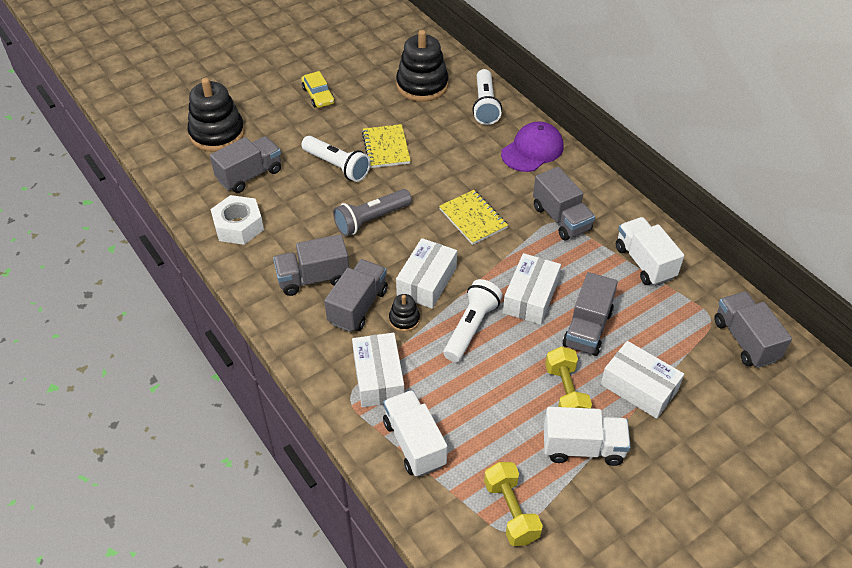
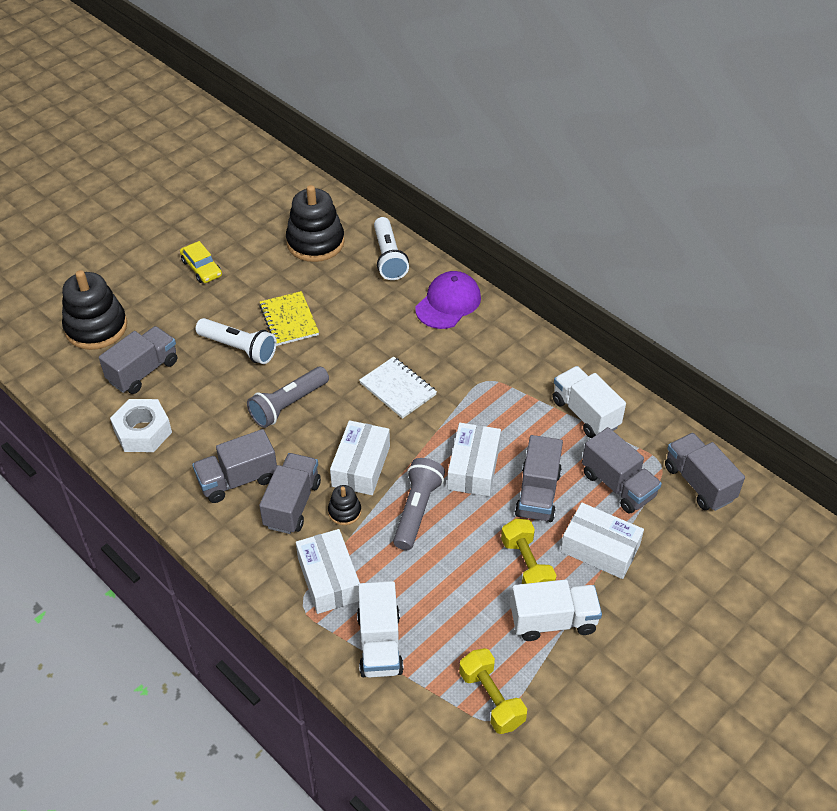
camera: 10 degrees left, 0 degrees up
(414, 443) = (380, 644): white truck -> white truck turned 150 degrees counterclockwise
(471, 328) = (417, 510): white flashlight -> grey flashlight
(473, 219) = (398, 389): yellow notebook -> white notebook
(561, 218) = (491, 376): grey truck -> grey truck (618, 485)

